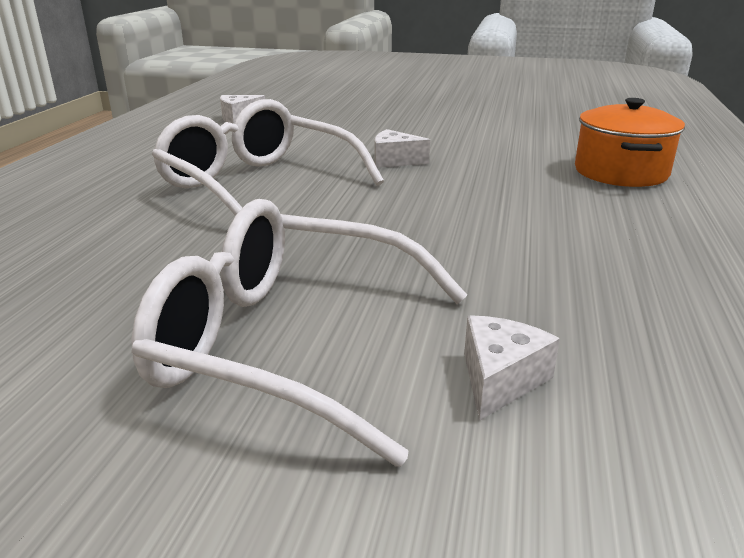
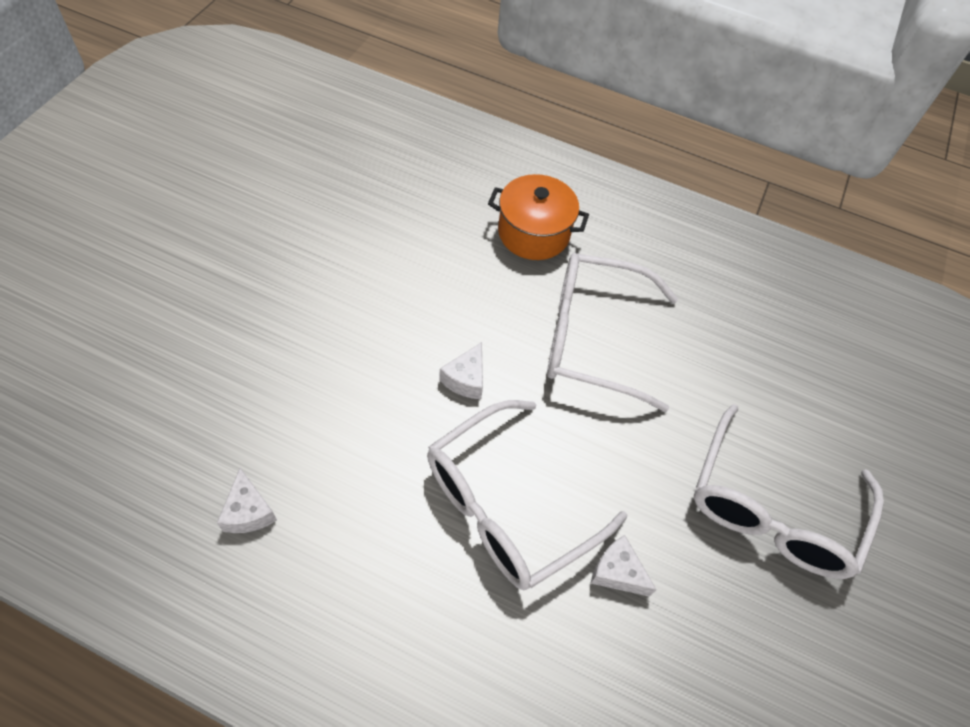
camera: 85 degrees left, 30 degrees up
(500, 379) = (803, 416): white cheese -> white cheese (617, 572)
(501, 208) = (592, 338): none -> white glasses

